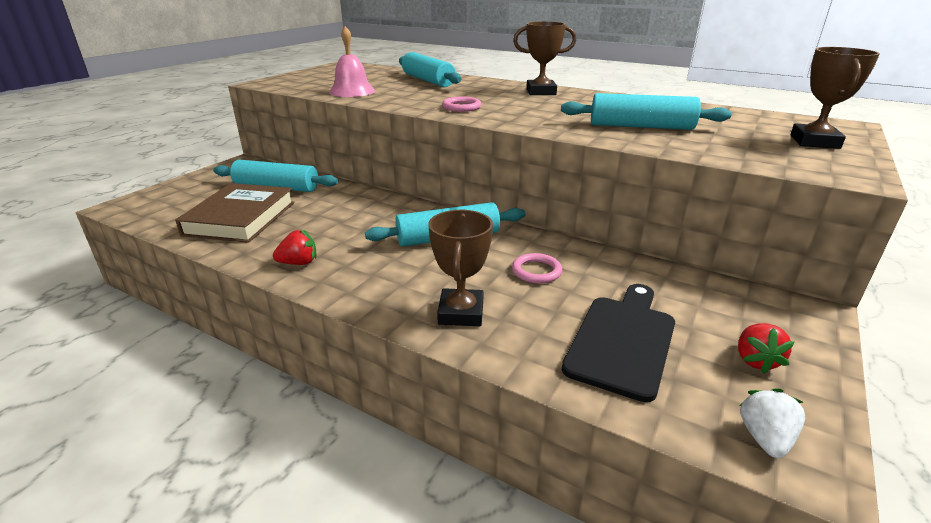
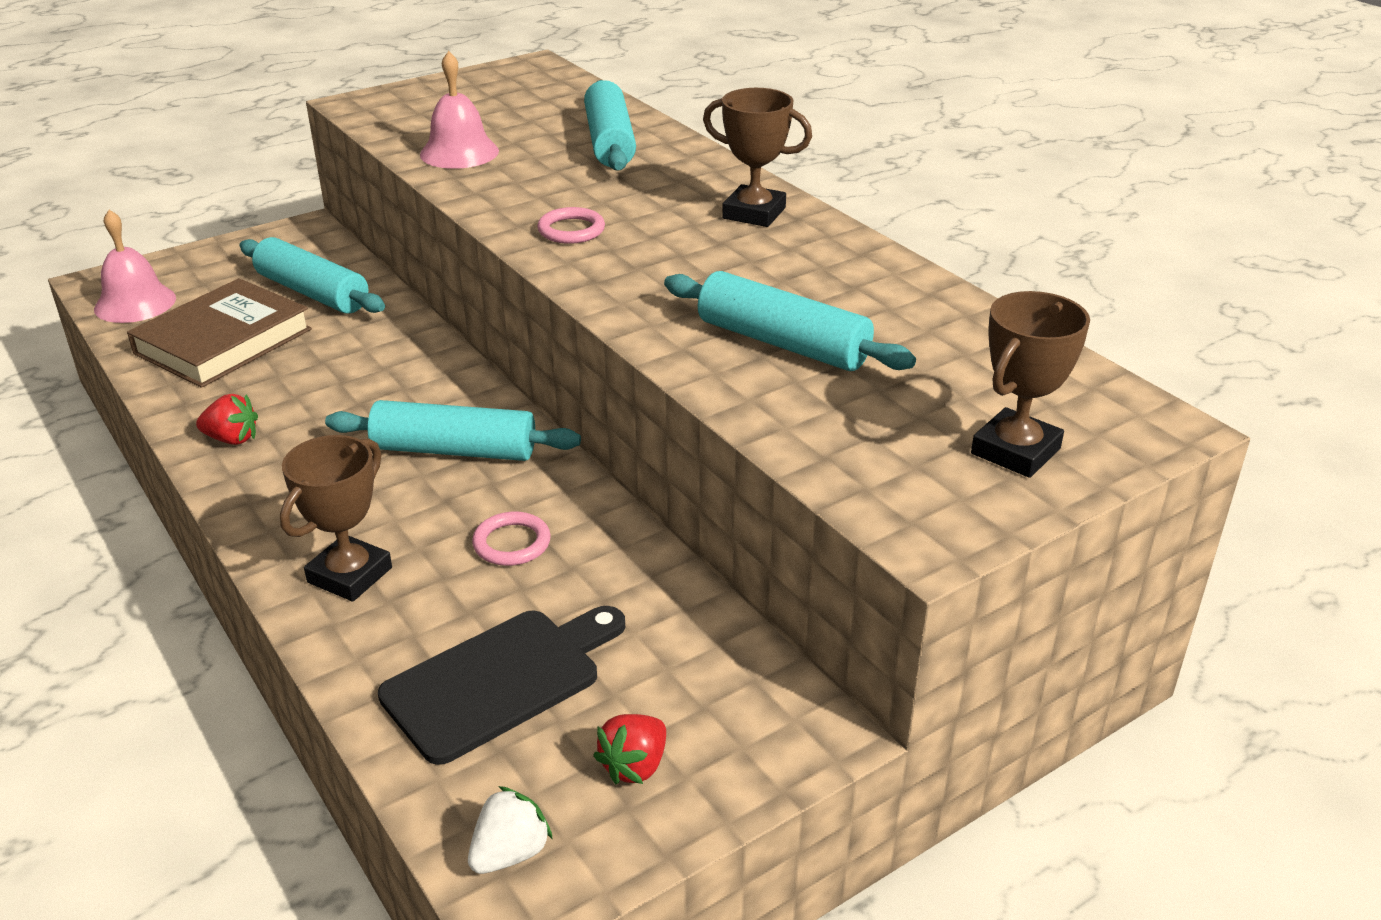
camera: 25 degrees right, 5 degrees up
(156, 212) = (135, 303): none -> pink bell

